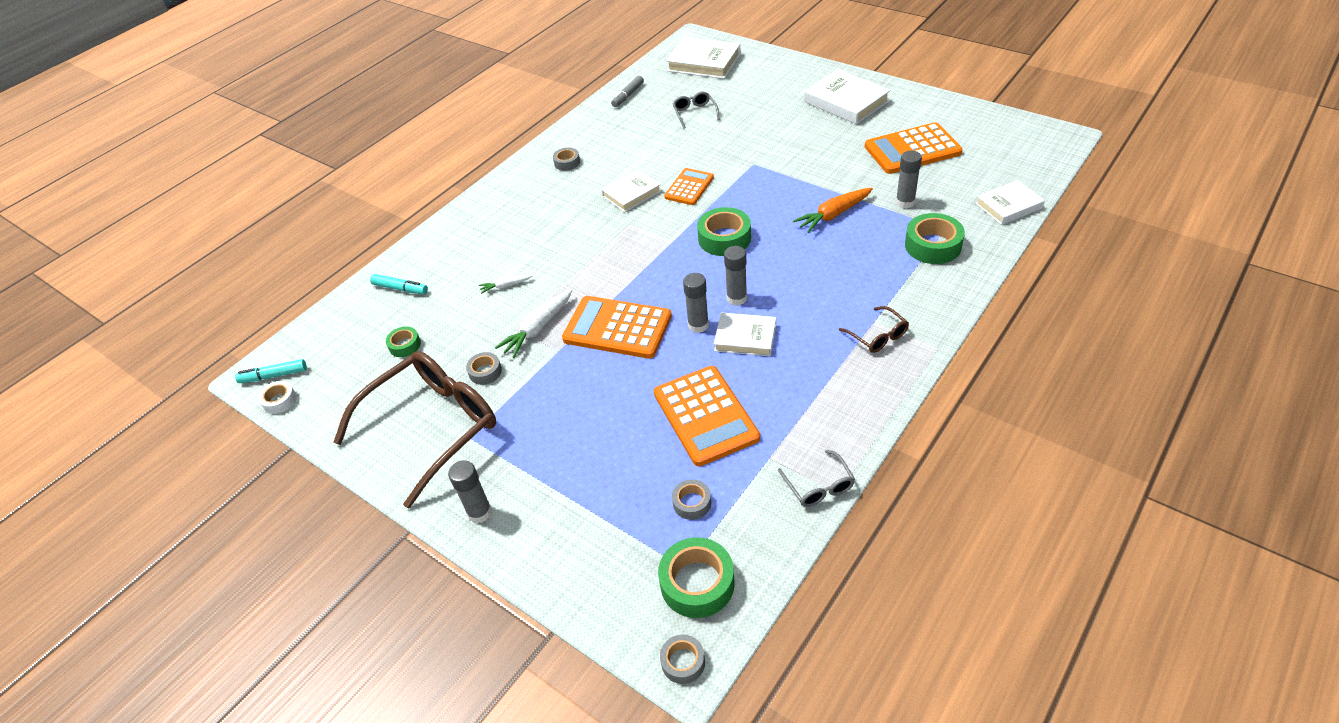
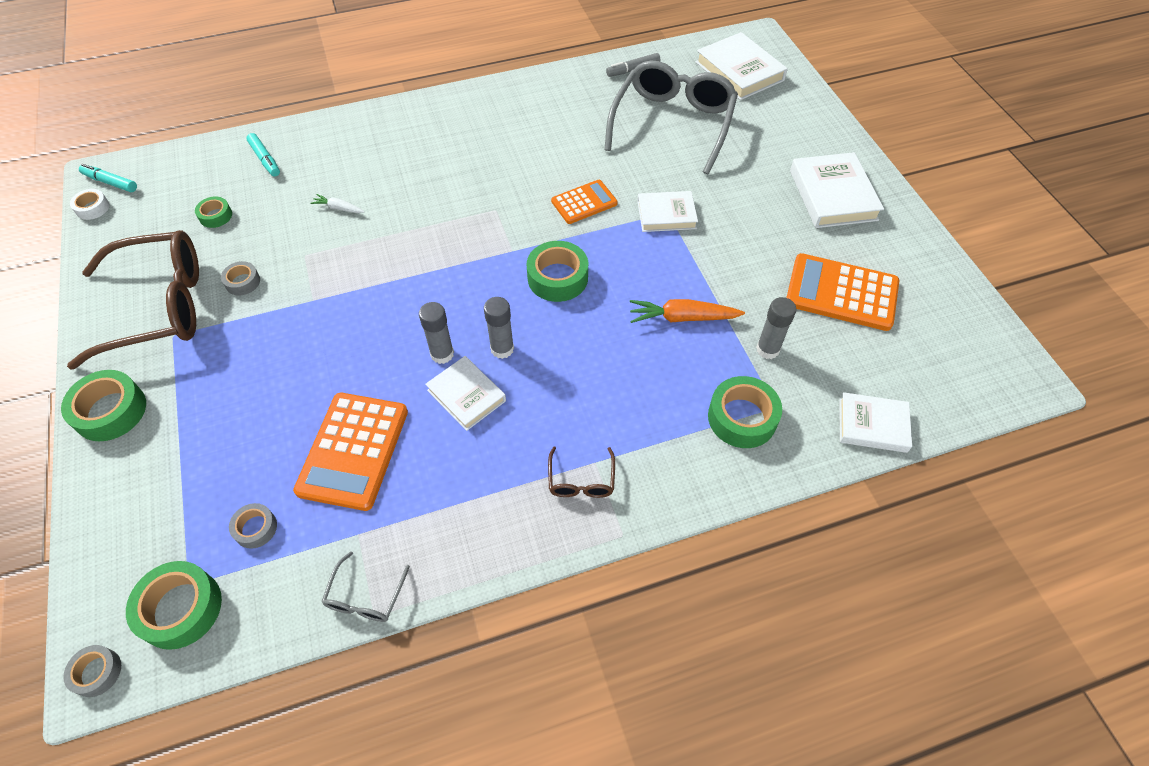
camera: 30 degrees right, 10 degrees up
(479, 512) = (110, 411): grey glue stick -> green tape
(538, 329) = (319, 267): white carrot -> none
(567, 163) = (509, 112): grey tape -> none
(617, 328) = (377, 310): orange calculator -> none
(631, 194) = (529, 178): white book -> white book (666, 215)
(695, 113) = (672, 124): grey glasses -> grey glasses, size x2.40

